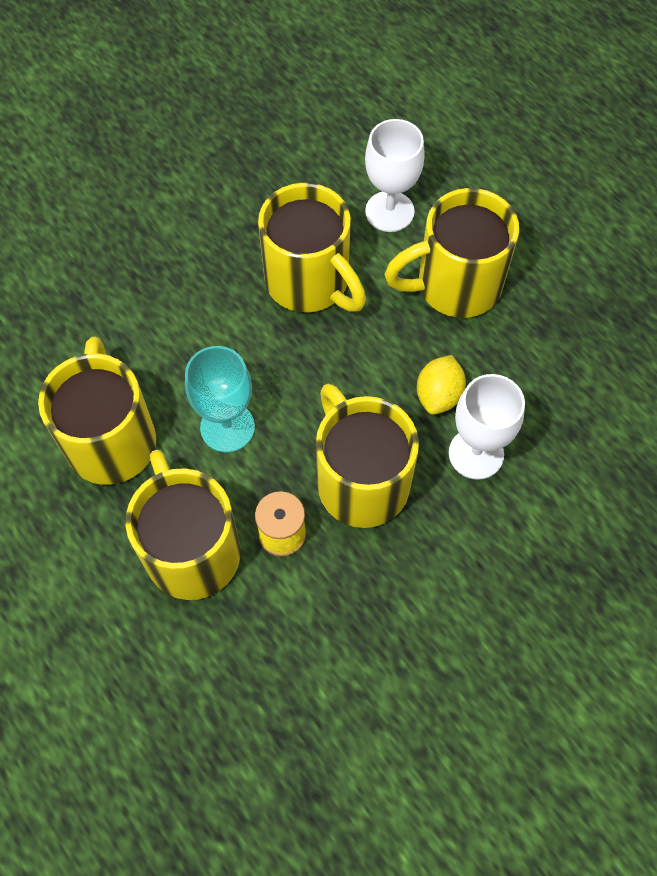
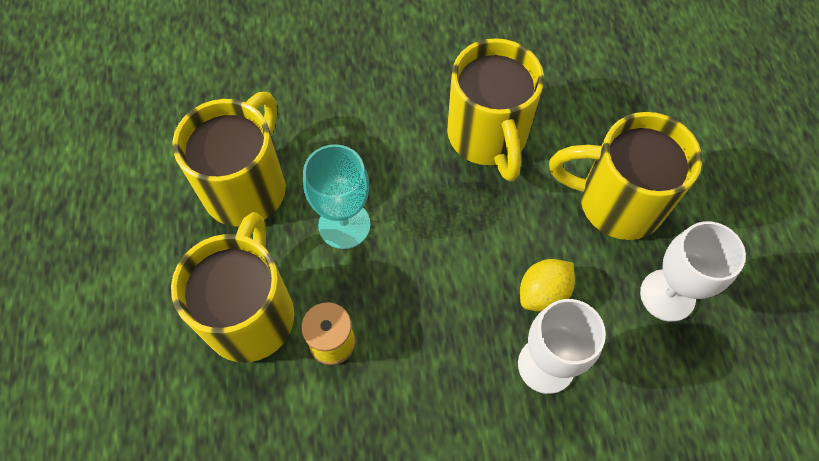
camera: 30 degrees right, 0 degrees up
(361, 482) = (427, 333): yellow mug -> none
(389, 211) = (595, 109): white goblet -> white goblet (667, 295)

